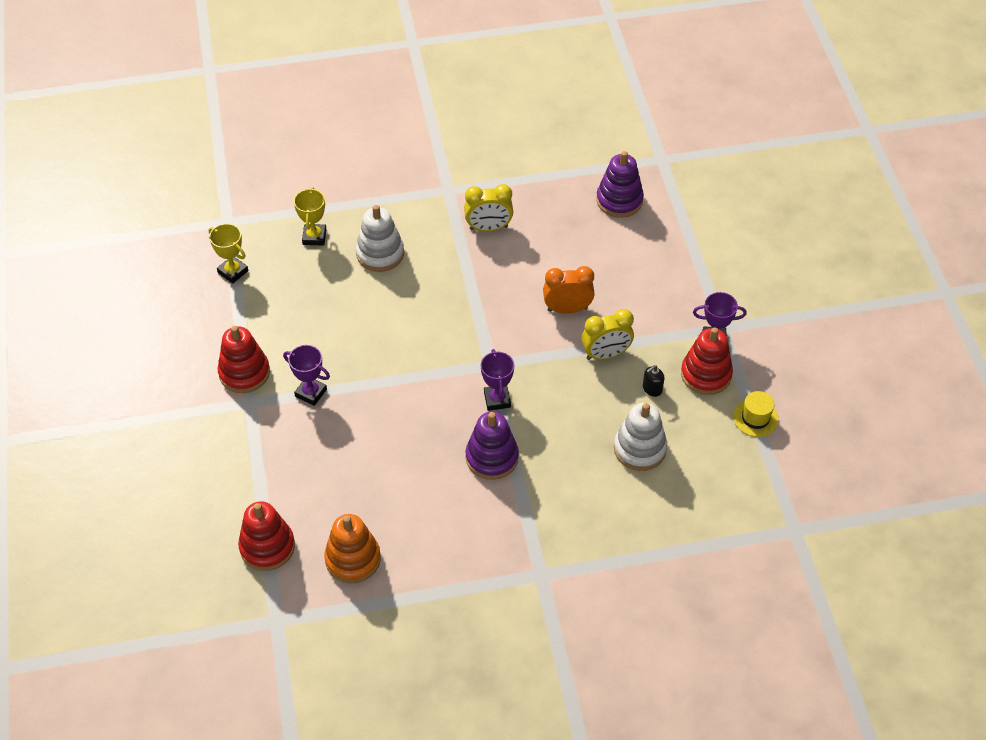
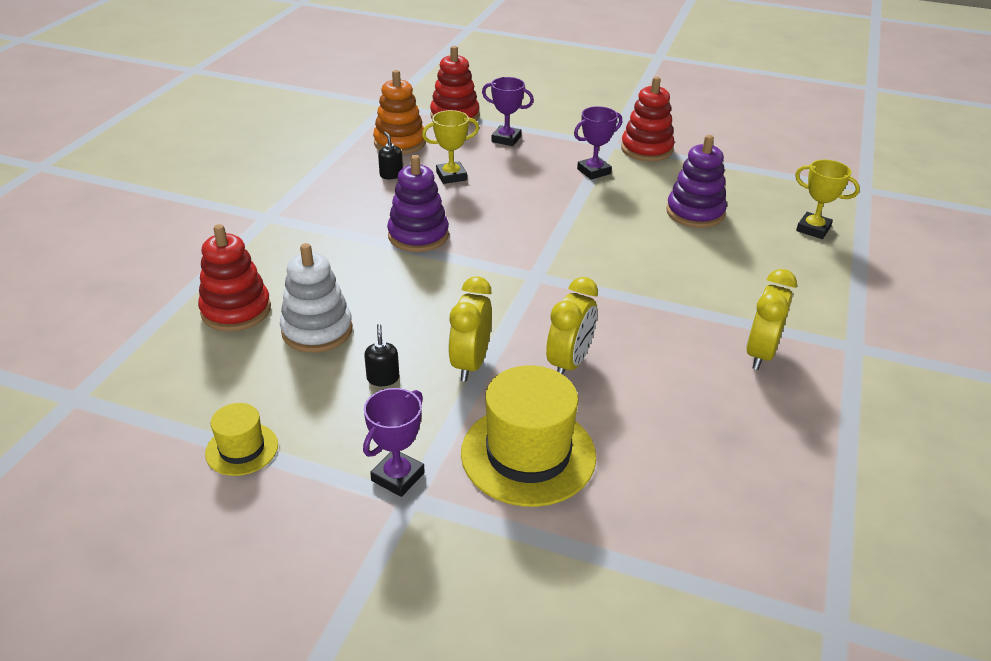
camera: 120 degrees right, 15 degrees down
(233, 272) = (785, 174): yellow trophy -> yellow trophy (451, 176)
(380, 253) = (761, 261): white stacking toy -> none
(415, 530) = (391, 175): none -> black soap dispenser
(497, 399) = (484, 263): purple trophy -> purple trophy (506, 139)
(567, 309) = (569, 363): orange clock -> yellow clock
(619, 200) = (751, 511): purple stacking toy -> purple stacking toy (695, 213)
(654, 296) = (528, 454): none -> yellow hat
(706, 374) = (353, 437): red stacking toy -> red stacking toy (236, 310)

